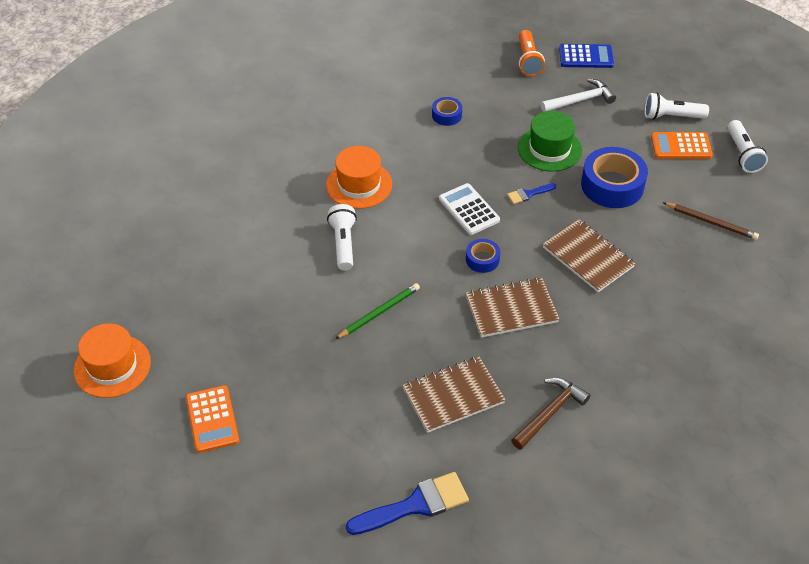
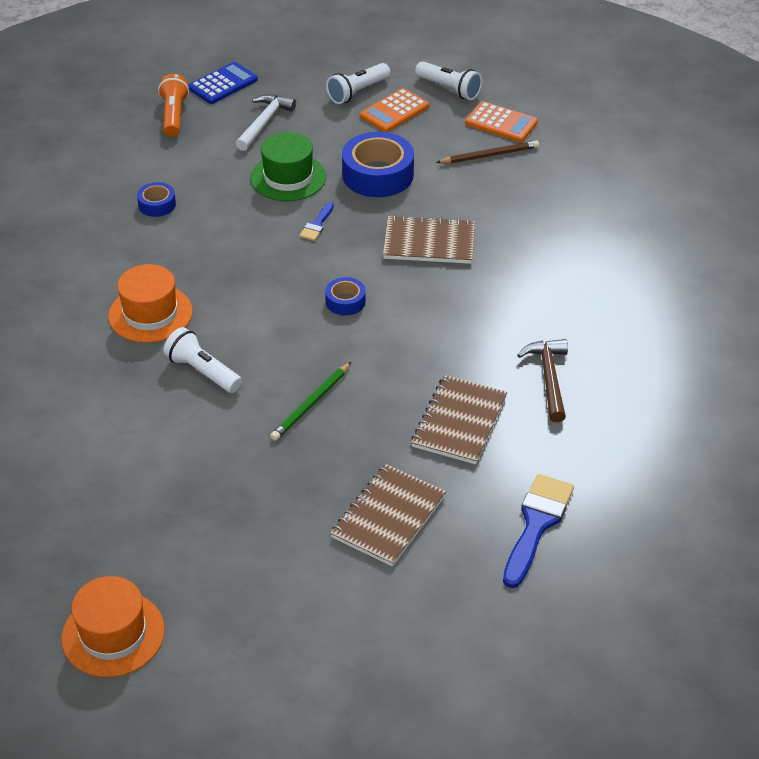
camera: 45 degrees left, 5 degrees down
(212, 419) = (276, 599): orange calculator -> orange calculator (501, 123)
(379, 312) = (311, 404): green pencil -> green pencil turned 150 degrees counterclockwise
(469, 209) = (281, 269): white calculator -> none
(511, 309) = (420, 323): brown notebook -> brown notebook (388, 517)
(528, 60) = (174, 115): orange flashlight -> orange flashlight turned 135 degrees counterclockwise

